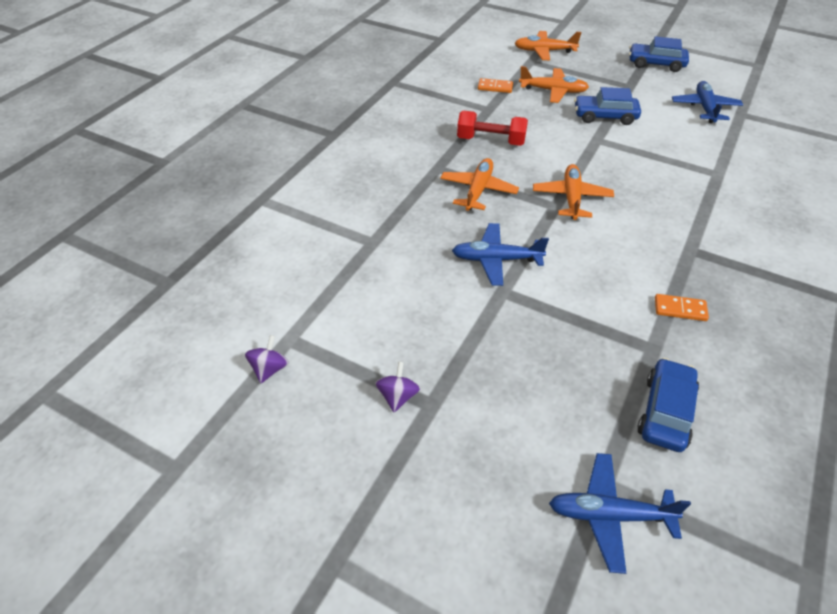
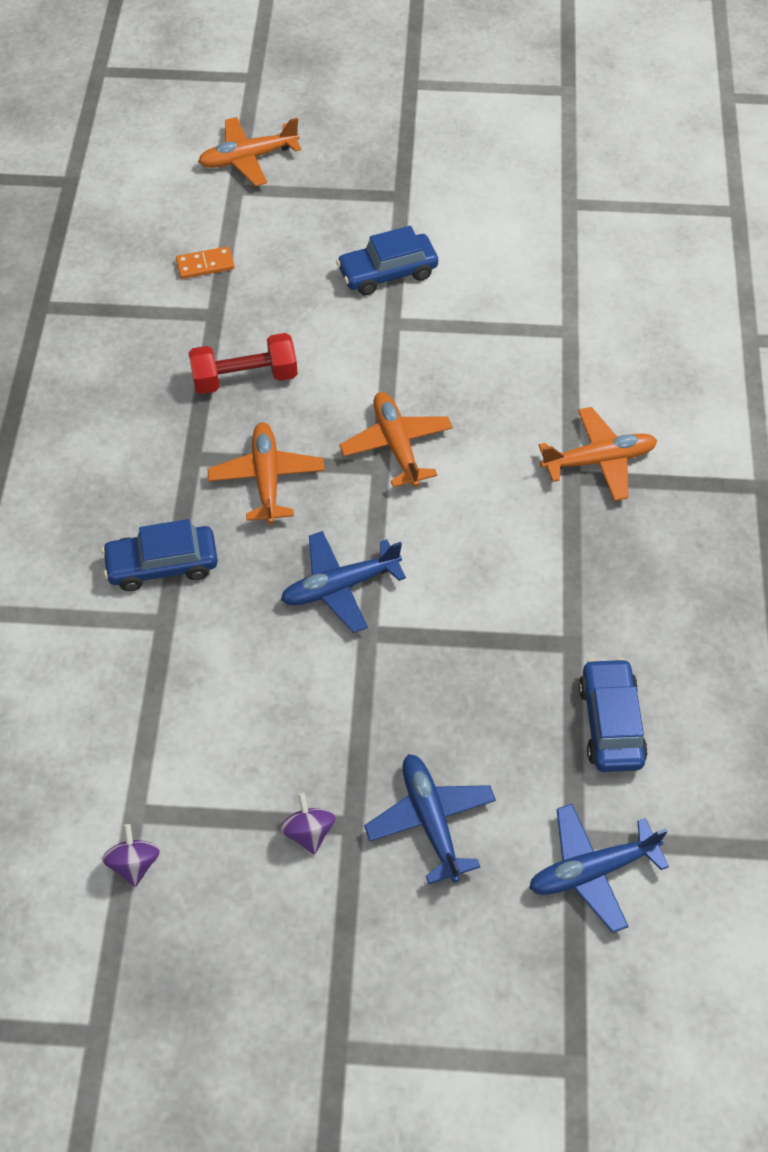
camera: 25 degrees left, 10 degrees up
(553, 91) = (295, 244): orange plane -> orange plane (599, 460)
(656, 64) = (424, 134): blue car -> blue car (162, 565)
(680, 309) = (586, 575): orange domino -> none
(704, 108) = (518, 208): blue plane -> blue plane (430, 820)

